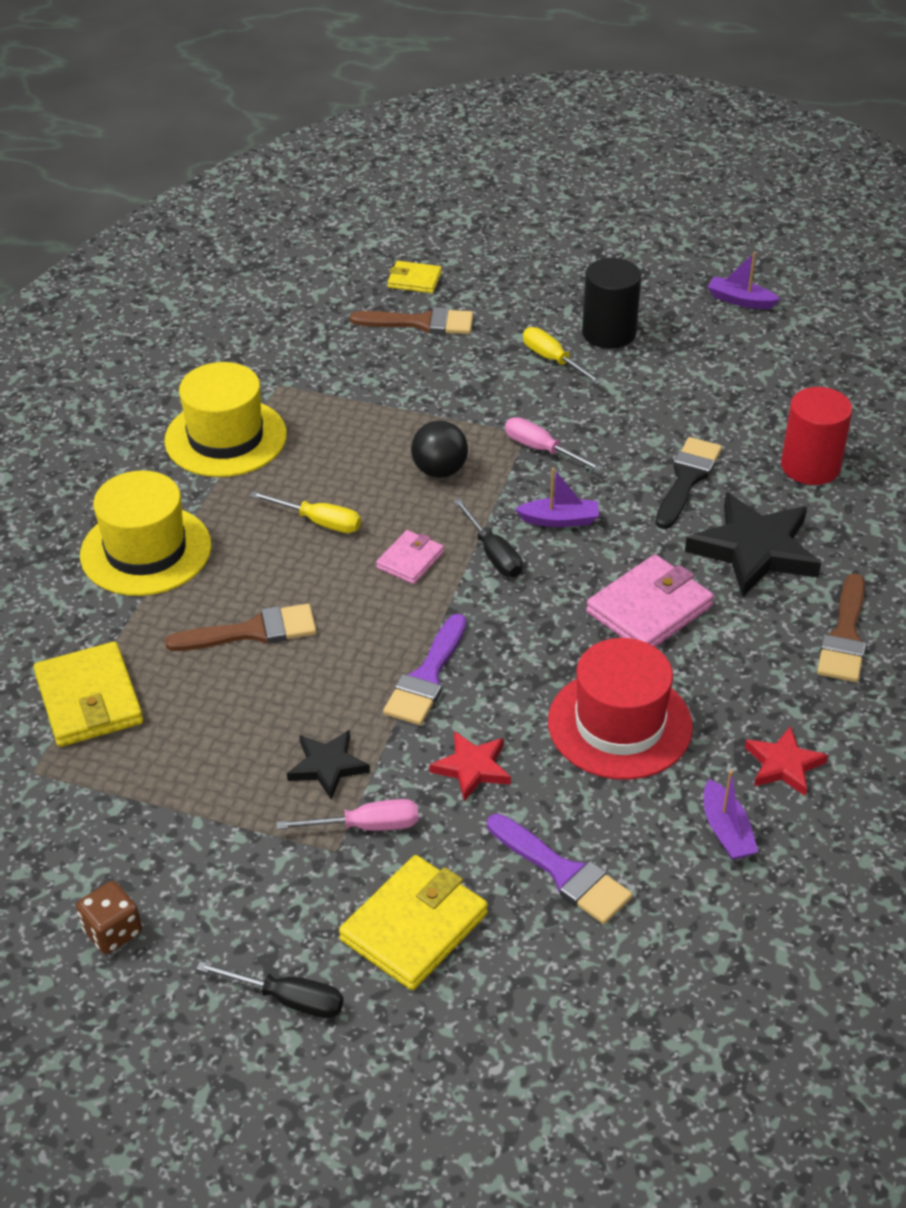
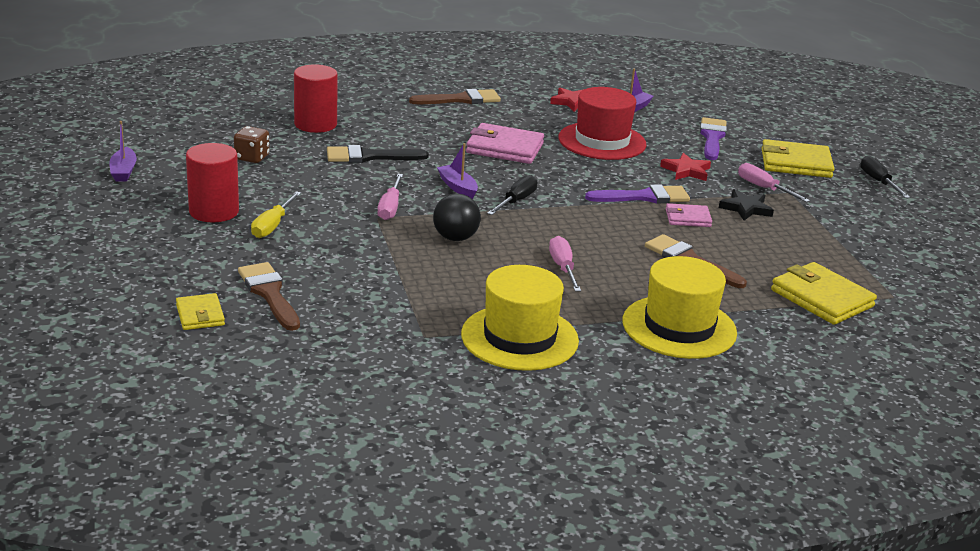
camera: 125 degrees left, 15 degrees down
(89, 699) = (821, 298): yellow wallet -> yellow wallet turned 75 degrees counterclockwise
(112, 931) = (928, 235): brown dice -> brown dice (252, 157)
(319, 522) = (563, 268): yellow screwdriver -> pink screwdriver
(410, 560) = (557, 226): pink wallet -> pink wallet (688, 218)
(609, 333) = (214, 211): black cylinder -> red cylinder
(754, 550) = (416, 129): black star -> none

